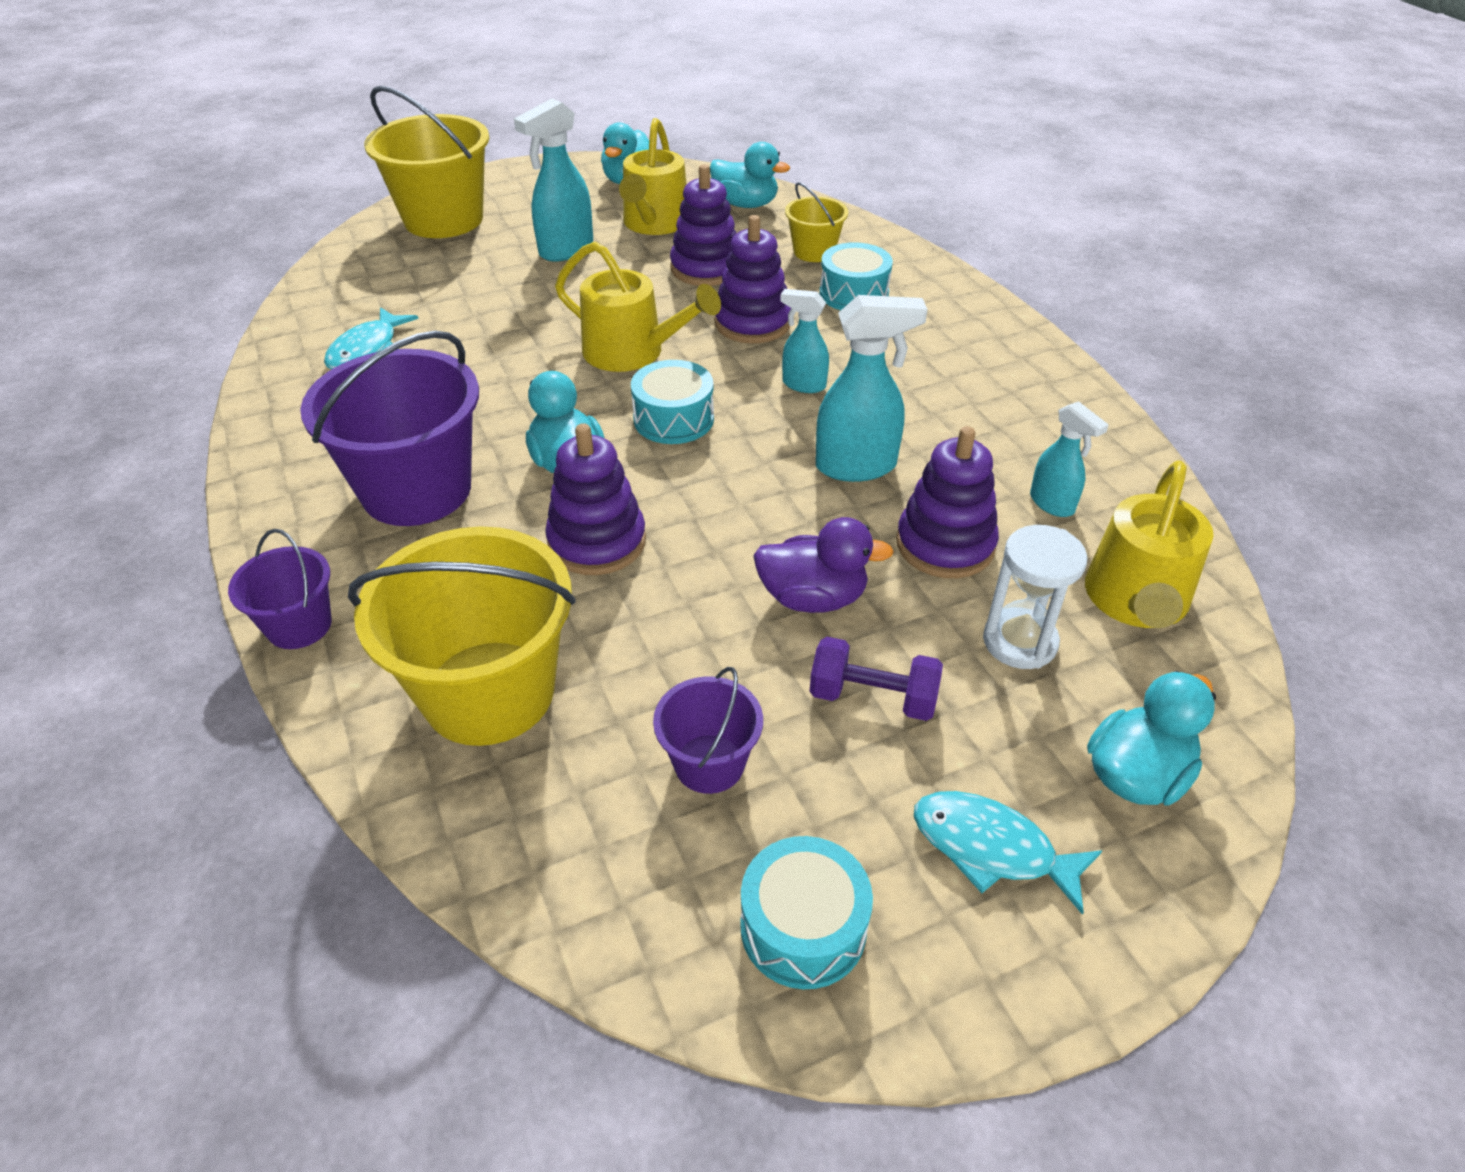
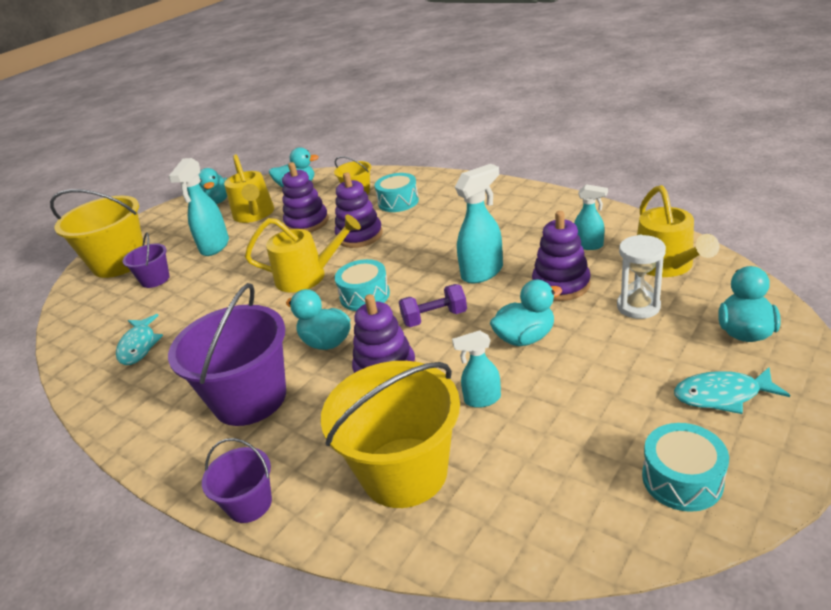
camera: 25 degrees left, 10 degrees down
(709, 763) = (557, 436): purple bucket -> purple bucket (155, 279)
(803, 385) = (416, 250): turquoise spray bottle -> turquoise spray bottle (482, 399)
(813, 598) = (525, 338): purple duck -> turquoise duck
(872, 697) = (601, 364): purple dumbbell -> purple dumbbell (434, 318)

